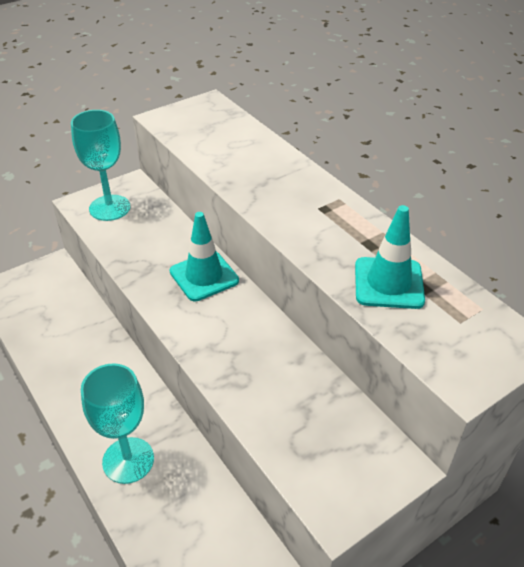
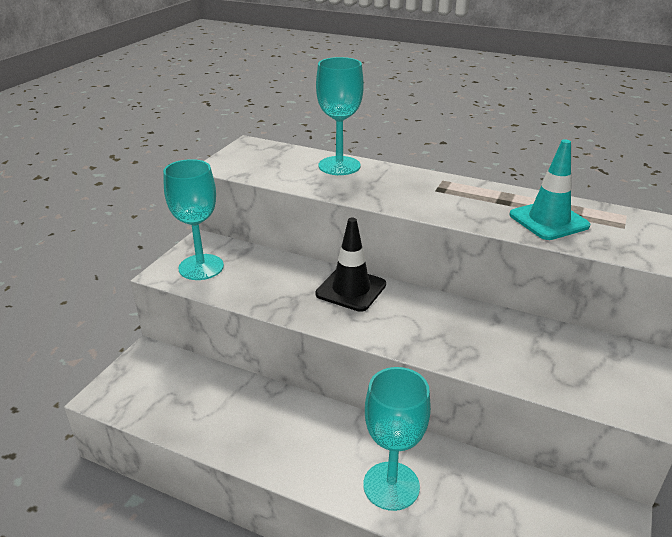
camera: 30 degrees left, 10 degrees down
(204, 276) = (351, 289): turquoise traffic cone -> black traffic cone
(260, 150) = (339, 166): none -> turquoise goblet

